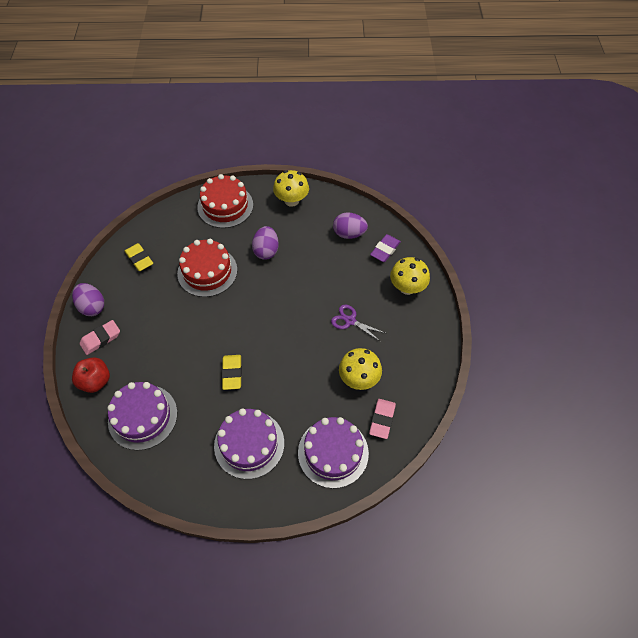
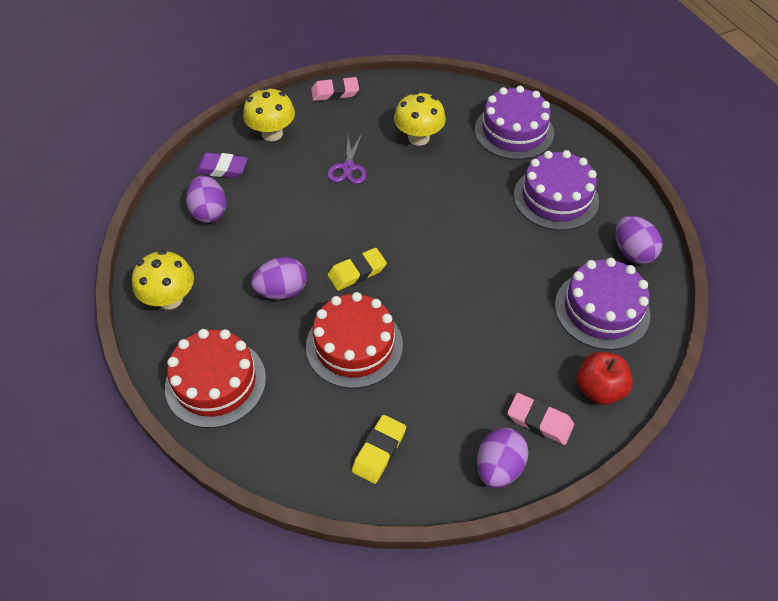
camera: 115 degrees left, 5 degrees down
(171, 468) = (632, 252): none -> purple egg
(232, 373) = (487, 248): yellow eraser -> yellow eraser (357, 272)
(382, 419) = (453, 108): pink eraser -> pink eraser (335, 92)

